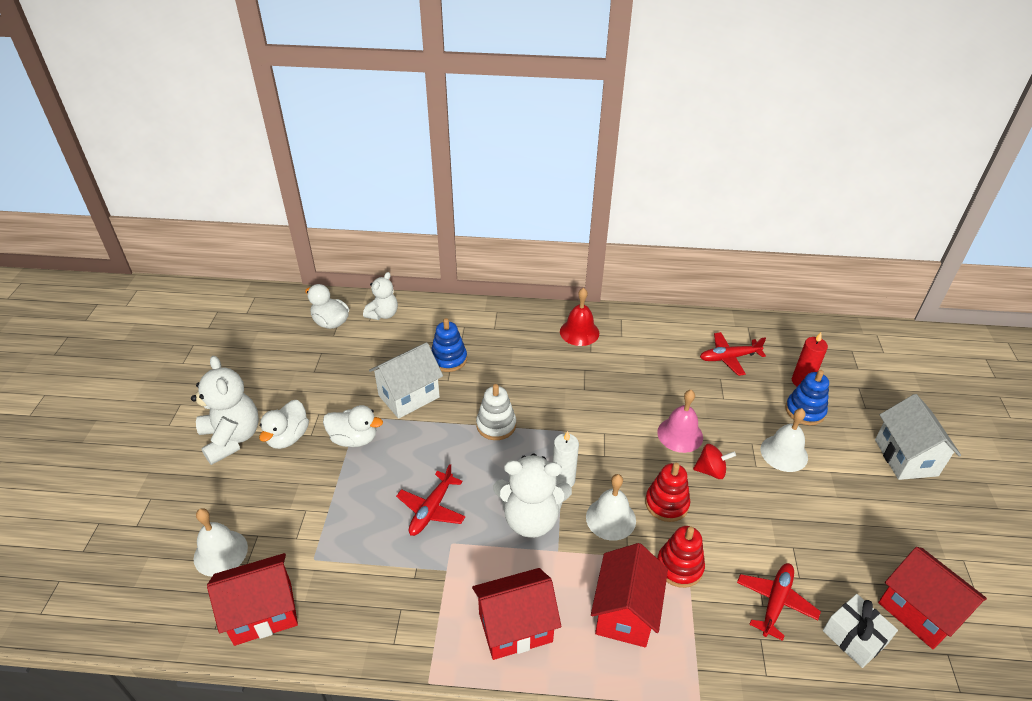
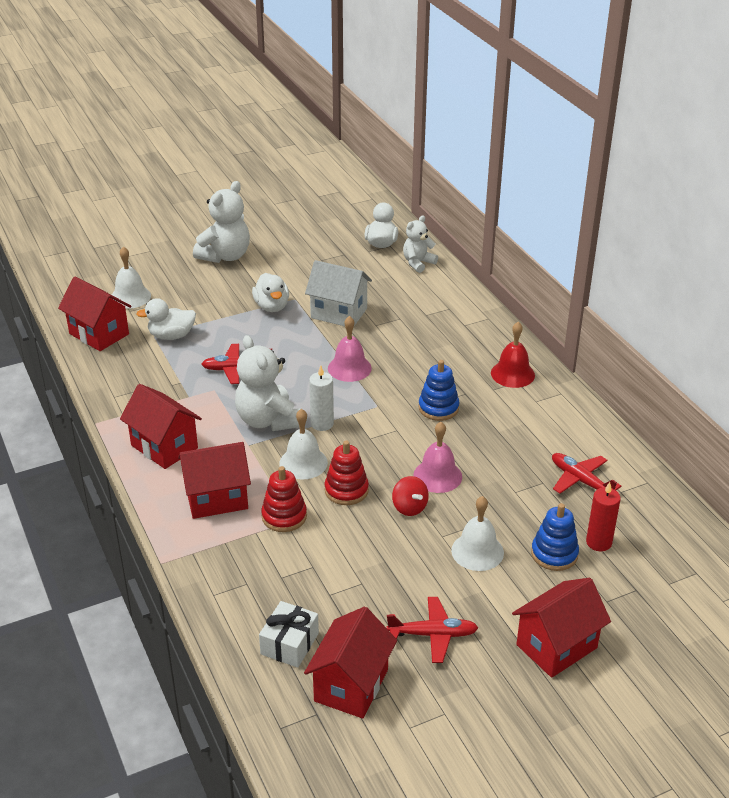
camera: 60 degrees right, 5 degrees down
(288, 437) = (247, 278): white duck -> white duck (171, 336)
(383, 314) = (418, 263): white teddy bear -> white teddy bear turned 135 degrees clockwise
(448, 359) = (400, 316): blue stacking toy -> blue stacking toy (438, 408)
(496, 425) = (349, 368): white stacking toy -> pink bell
(775, 602) = (290, 584): red plane -> red plane (433, 634)
(905, 457) = (556, 646): white house -> red house

